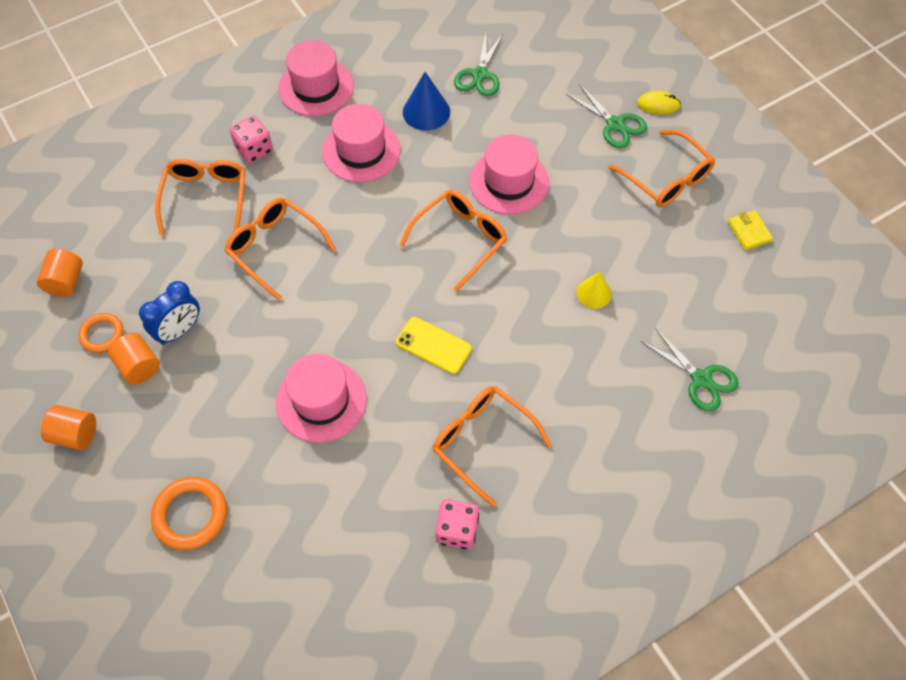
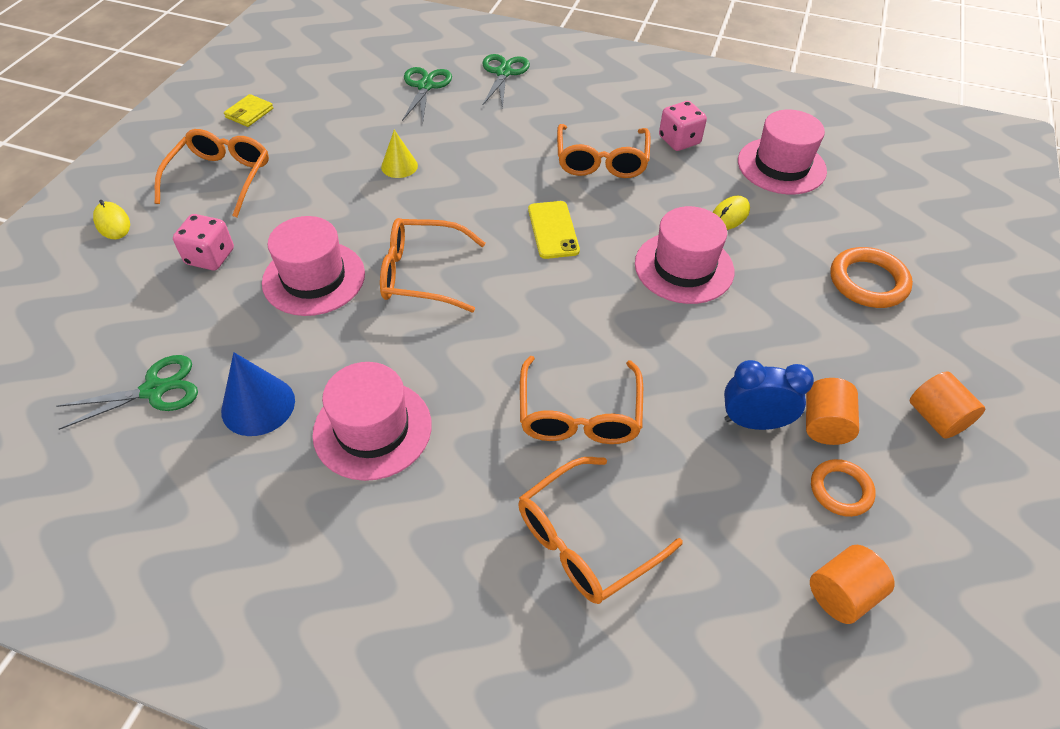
camera: 130 degrees left, 10 degrees down
(254, 150) = (465, 548): pink dice -> pink dice (210, 257)
(316, 87) = (297, 559): pink hat -> pink hat (781, 166)
(338, 482) = (729, 216): none -> yellow mouse
(615, 124) = (166, 240): green scissors -> green scissors (503, 73)

